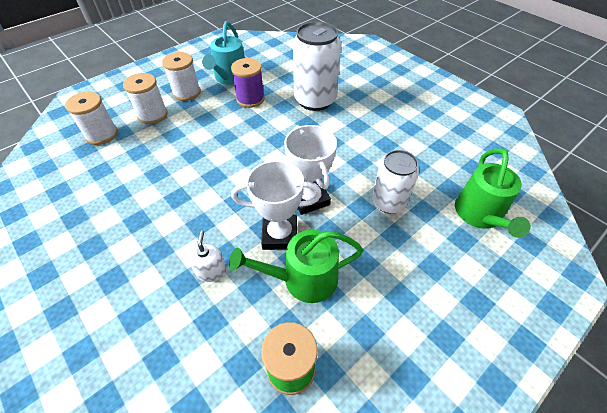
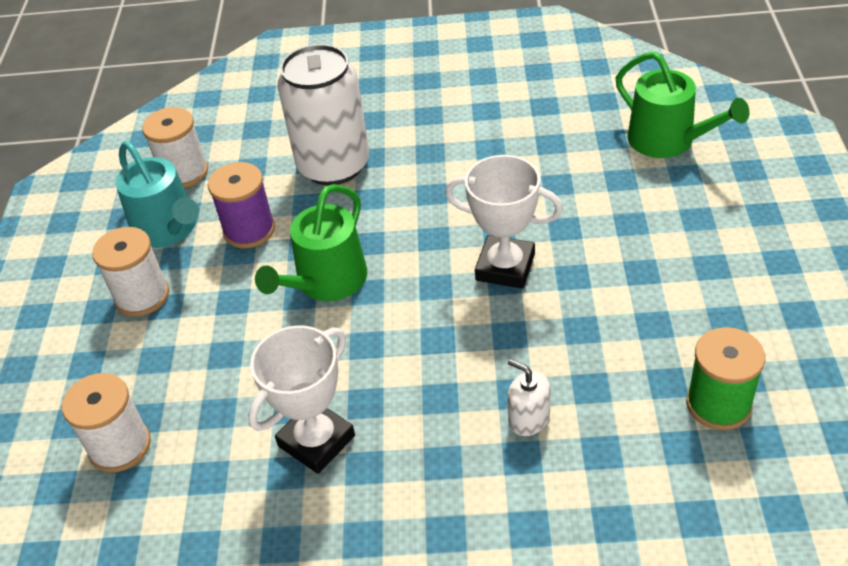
camera: 45 degrees left, 5 degrees down
(152, 115) = (147, 361): white spool -> white spool (184, 172)
(280, 235) = (535, 324): white trophy -> white trophy (316, 441)
(303, 279) = (618, 335): green watering can -> green watering can (327, 282)
(388, 202) = (581, 201): white can -> none

